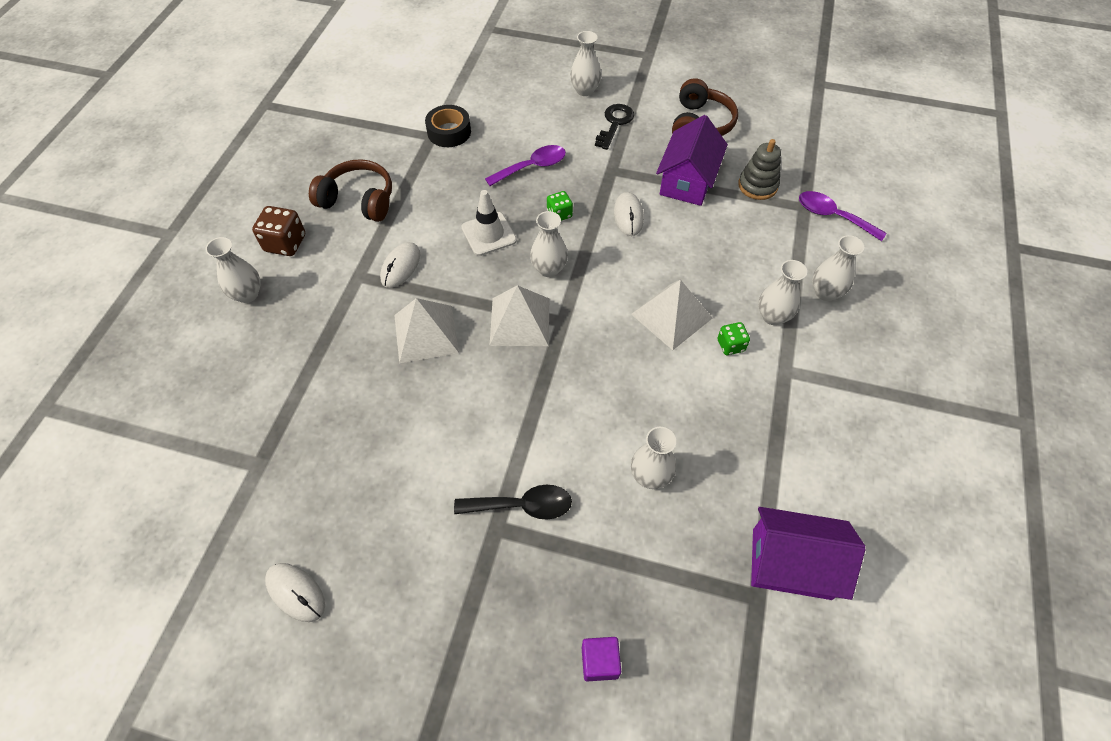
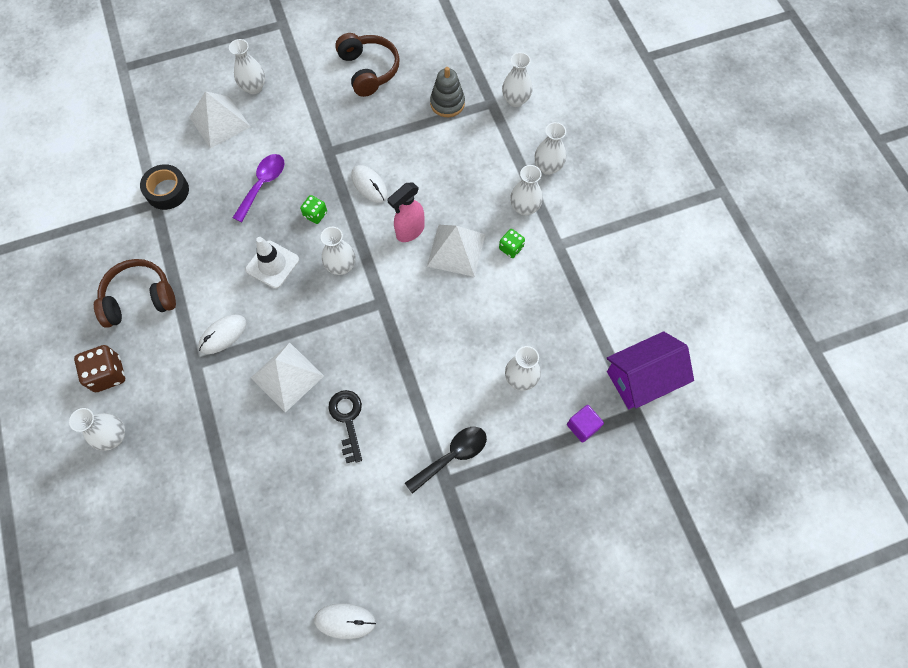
camera: 35 degrees left, 10 degrees up
(400, 266) = (223, 335): white mouse -> white mouse turned 60 degrees clockwise
(520, 321) = (350, 322): white pyramid -> white pyramid (219, 122)
(599, 662) = (571, 520): purple cube -> purple cube (583, 426)
(615, 123) = (301, 106): black key -> black key (347, 419)
(637, 274) = (409, 231): none -> pink spray bottle
(687, 181) = (393, 128): purple house -> none
(832, 216) = (515, 100): purple spoon -> white vase

